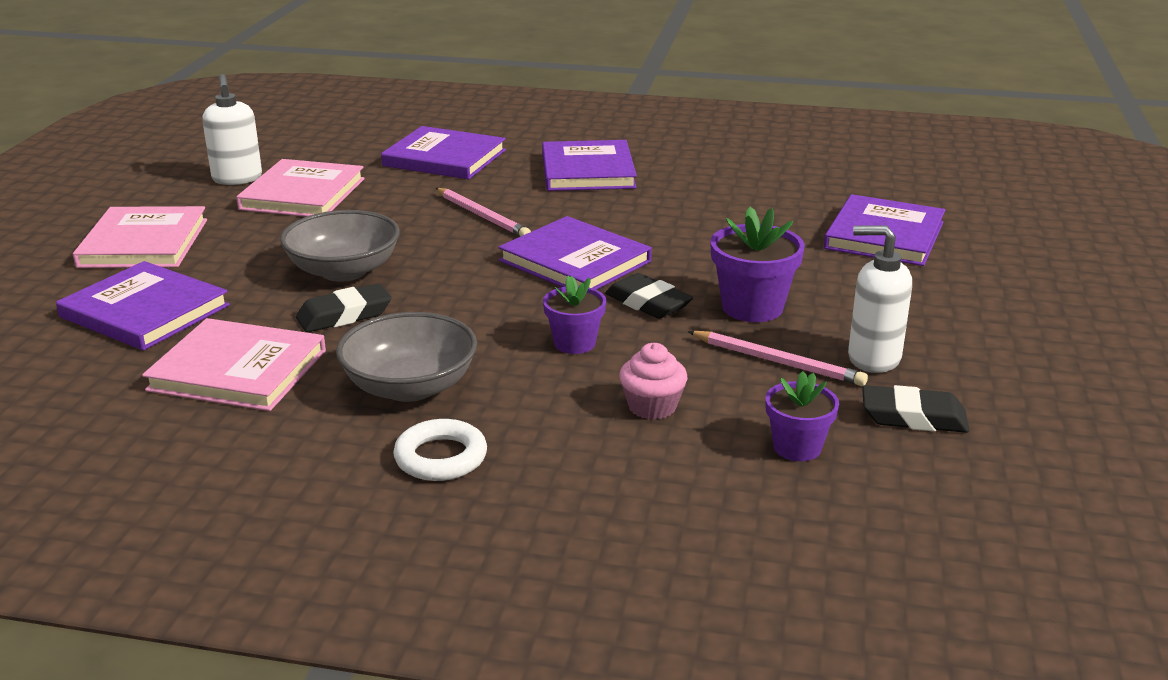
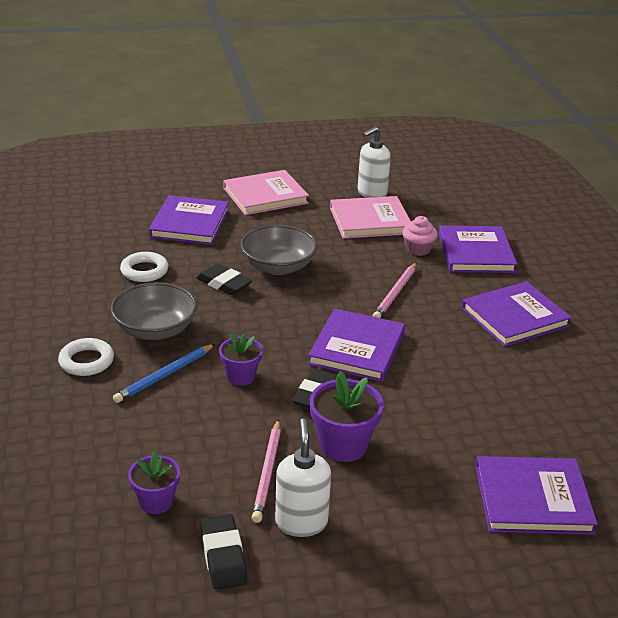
camera: 65 degrees right, 5 degrees up
(238, 370) = (144, 271): pink book -> white ring
(530, 397) = (165, 375): none -> blue pencil
(652, 406) = (178, 426): pink cupcake -> pink cupcake (418, 249)

